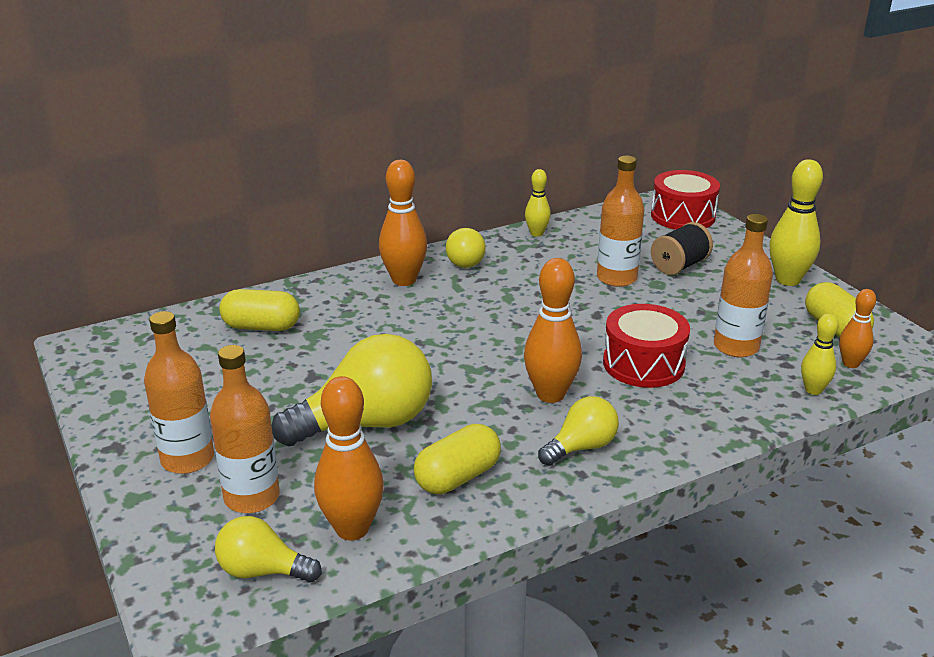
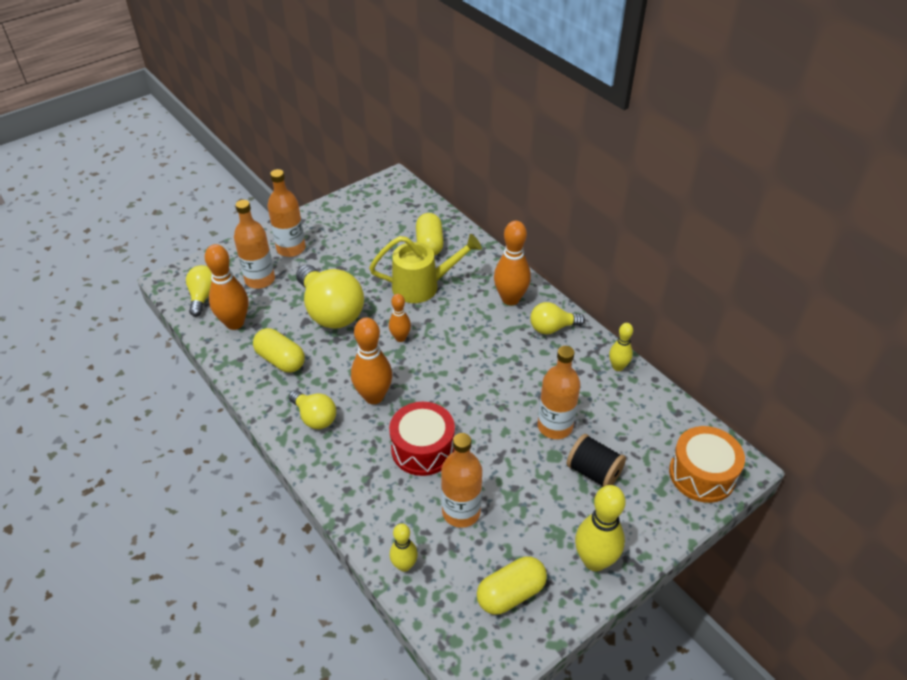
camera: 80 degrees right, 15 degrees up
(349, 339) = (423, 286): none -> yellow watering can
(682, 216) = (702, 474): red drum -> orange drum
(850, 363) = (451, 600): orange bowling pin -> orange bowling pin (400, 338)

